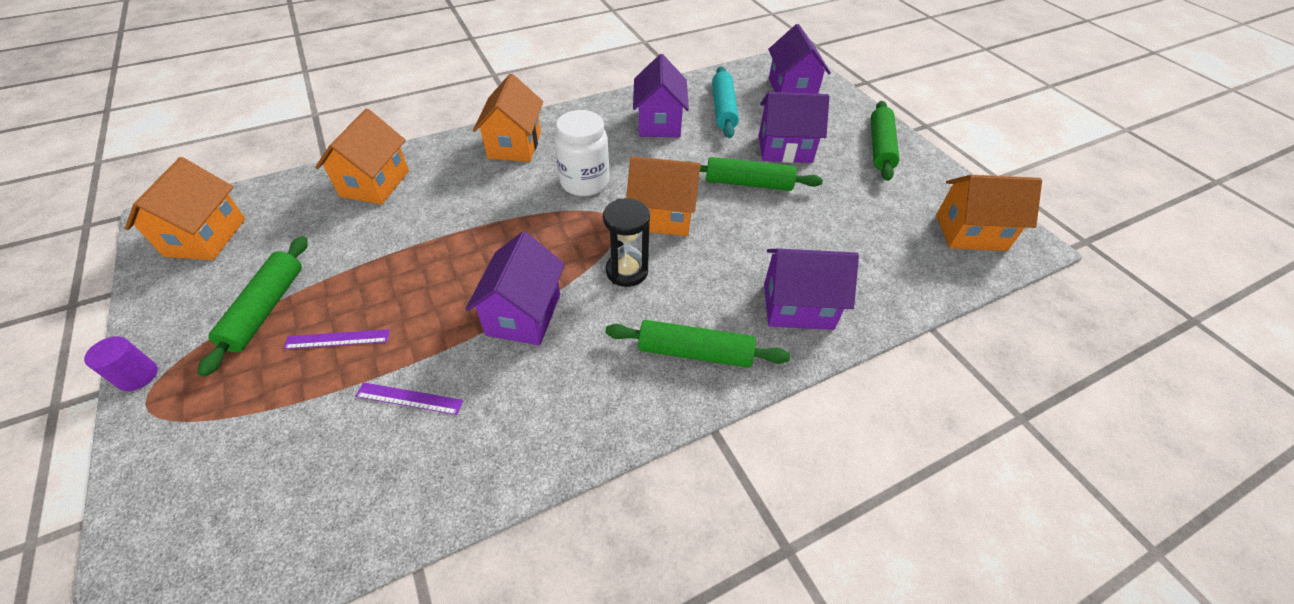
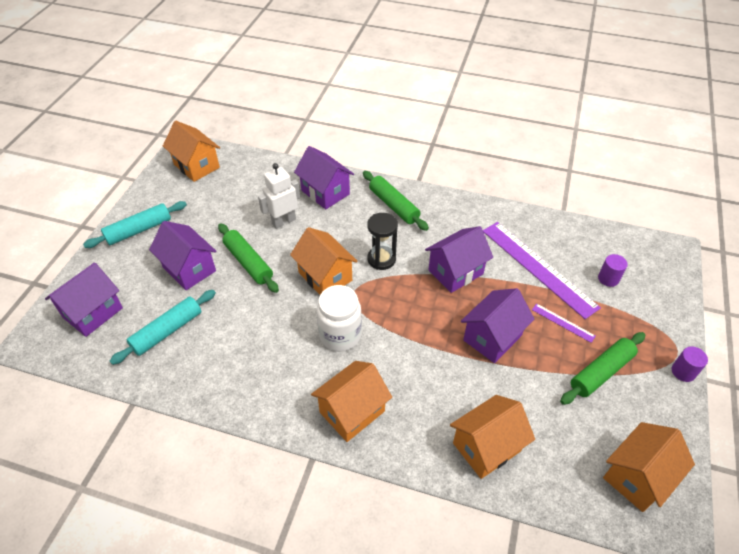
camera: 135 degrees left, 0 degrees up
(280, 457) = (608, 279): none -> purple cylinder
(409, 398) = (538, 268): purple ruler -> purple ruler, size x2.32
(659, 123) = (227, 353): purple house -> purple house (492, 338)
(783, 239) = (283, 221): none -> white robot
(880, 147) = (139, 230): green rolling pin -> turquoise rolling pin

